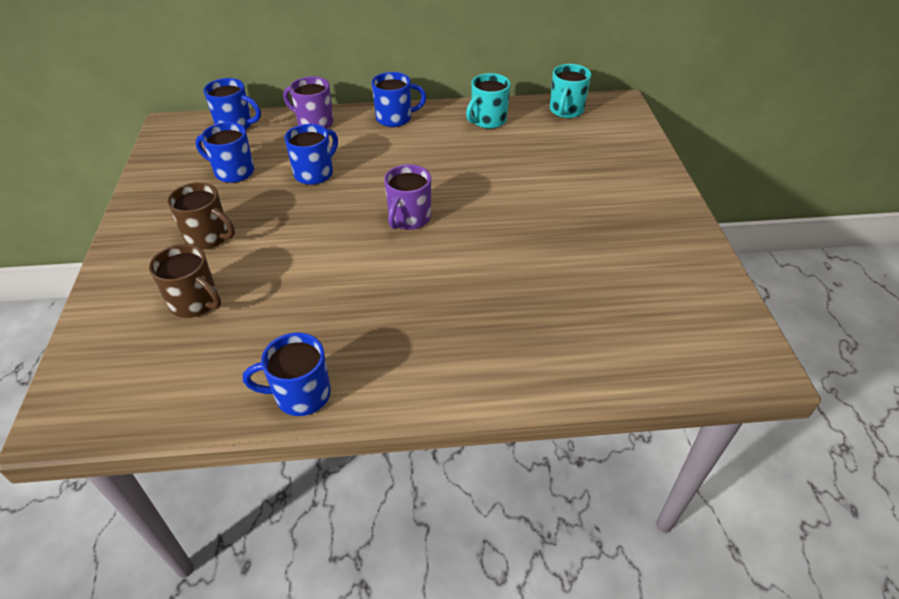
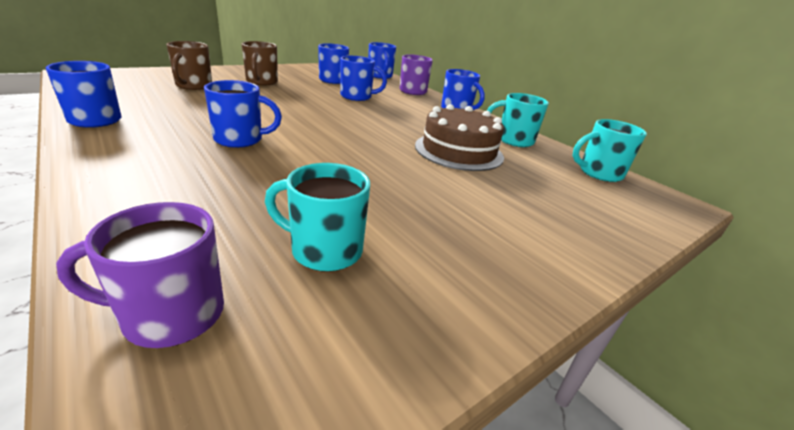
camera: 55 degrees right, 15 degrees down
(409, 219) = (336, 128): purple mug -> purple mug (171, 315)
(413, 290) = (240, 140): none -> blue mug
(497, 163) = (459, 151): none -> brown cake
(620, 284) = (324, 250): none -> turquoise mug

